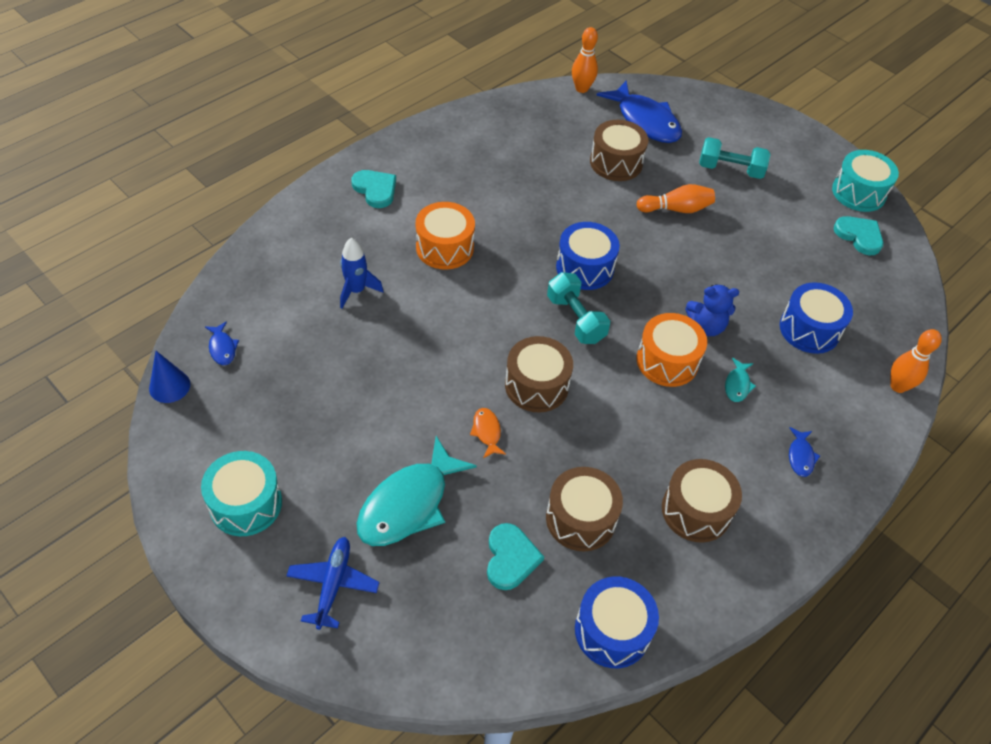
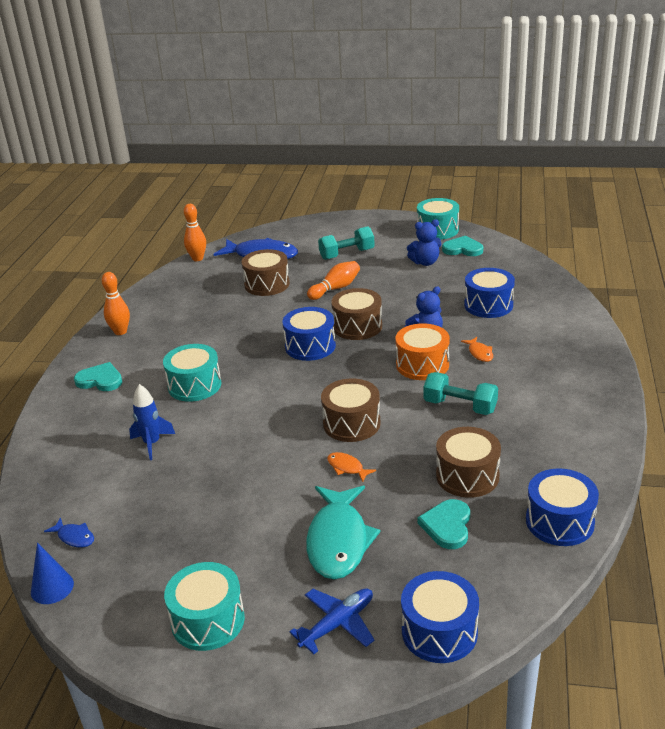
camera: 30 degrees left, 20 degrees down
(333, 584) = (337, 624): blue plane -> blue plane turned 75 degrees clockwise
(401, 656) = (439, 631): none -> blue drum
(444, 248) = (194, 385): orange drum -> turquoise drum
(510, 558) = (447, 526): turquoise heart -> turquoise heart turned 135 degrees counterclockwise
(575, 319) = (336, 375): turquoise dumbbell -> turquoise dumbbell (460, 406)
(696, 510) = (532, 428): brown drum -> brown drum (357, 326)
(737, 385) = (479, 353): turquoise fish -> orange fish
(800, 230) = (425, 262): none -> blue teddy bear
(800, 456) = (559, 367): blue fish -> none
(898, 386) = (570, 305): orange bowling pin -> orange bowling pin (120, 332)

